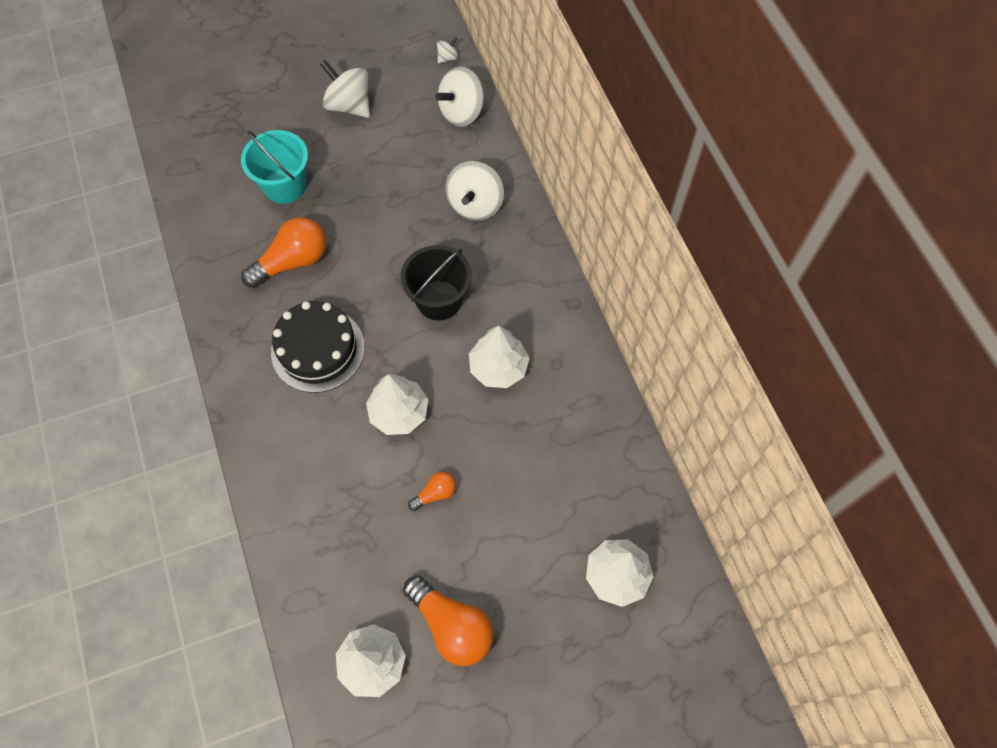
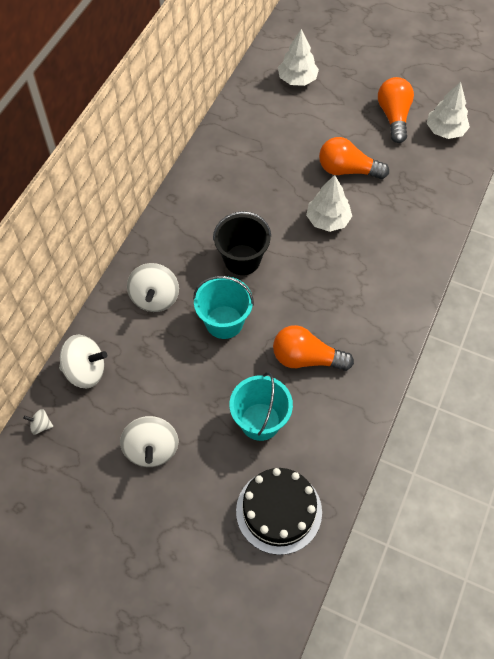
camera: 135 degrees left, 5 degrees down
(318, 349) = (341, 290): black cake -> black cake (279, 511)
(394, 234) = (224, 322): none -> turquoise bucket
(435, 493) = (347, 170): orange light bulb -> orange light bulb, size x1.97
(475, 205) = (155, 298): white spinning top -> white spinning top turned 120 degrees clockwise
(498, 367) = (250, 199): white tree -> none

